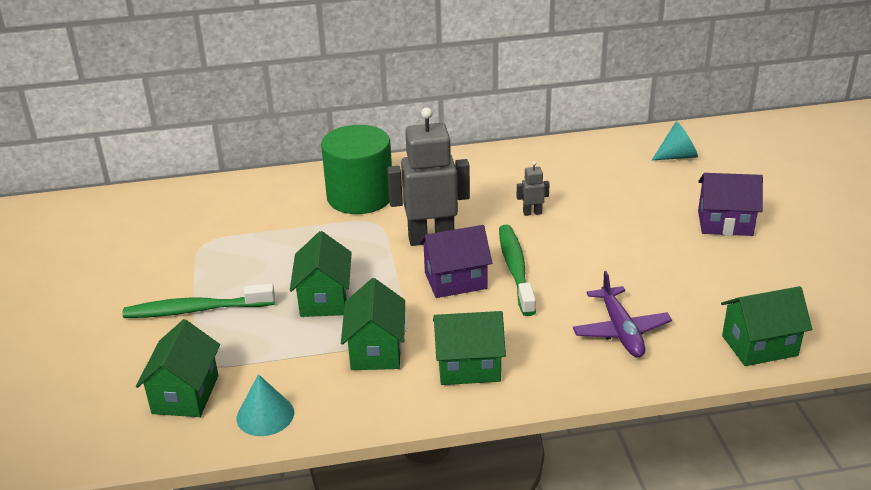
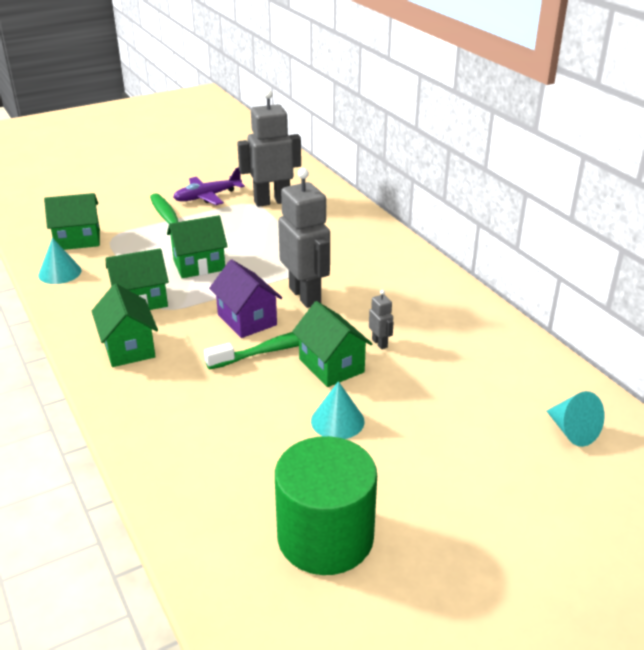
camera: 70 degrees right, 0 degrees up
(212, 228) = (272, 201): none -> grey robot
(360, 197) = (352, 249): green cylinder -> green cylinder (325, 537)
(621, 331) = (201, 427): purple plane -> purple plane (207, 196)
(635, 254) = (337, 421): none -> turquoise cone
(725, 223) = (439, 486): purple house -> none
(759, 345) = (202, 533): green house -> green house (331, 366)

